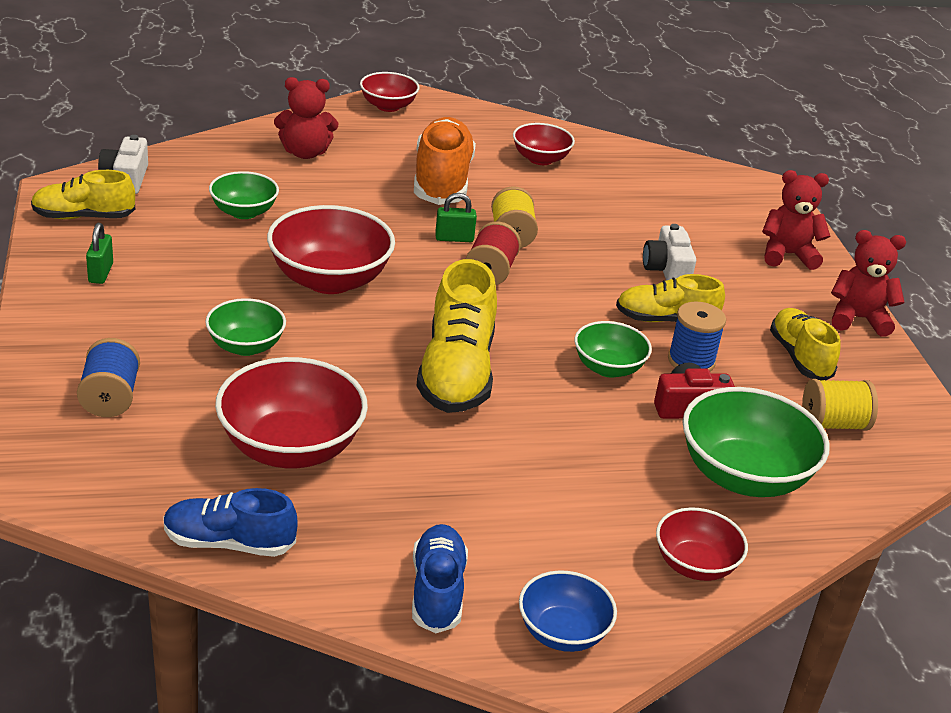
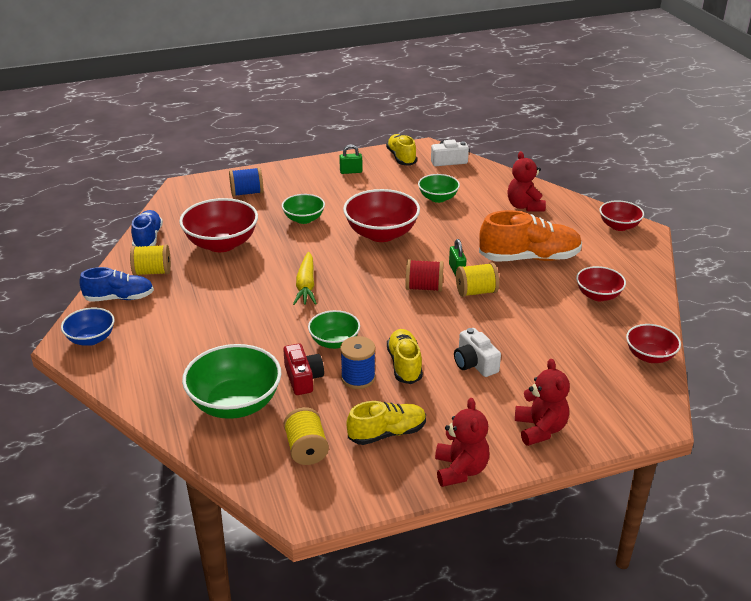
camera: 85 degrees right, 0 degrees up
(359, 543) = (152, 272): none -> yellow spool
(456, 373) = (306, 286): yellow shoe -> yellow carrot
(667, 269) = (474, 363): white camera -> white camera turned 105 degrees counterclockwise
(695, 565) = (147, 384): red bowl -> red bowl (649, 356)

